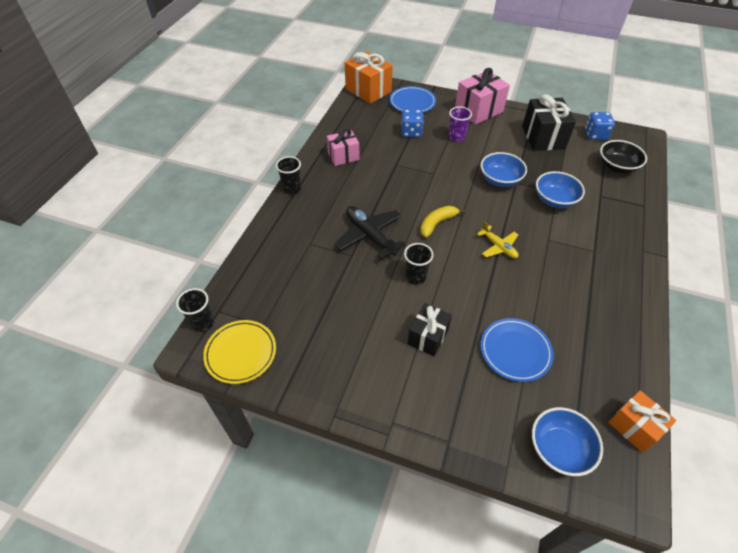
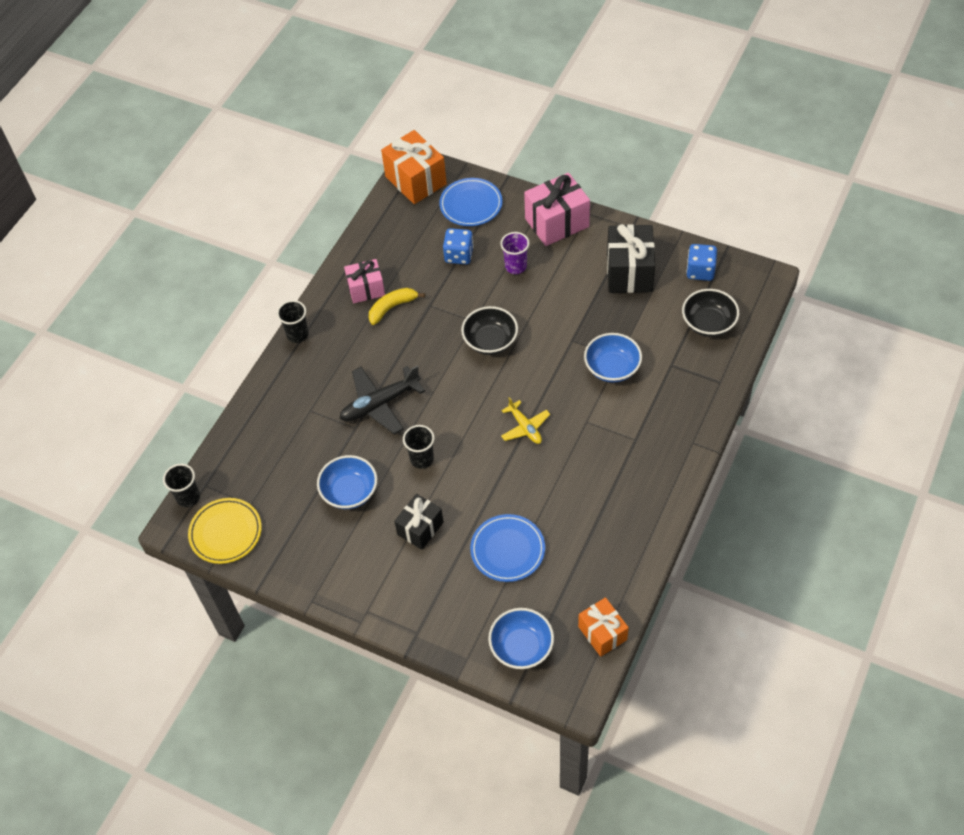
camera: 10 degrees right, 5 degrees up
(370, 235) = (380, 404): black plane -> black plane turned 90 degrees counterclockwise
(437, 223) = (461, 392): yellow banana -> yellow banana (392, 307)
(451, 186) = (490, 341): none -> black bowl
(500, 180) = (553, 335): blue bowl -> blue bowl (350, 492)

